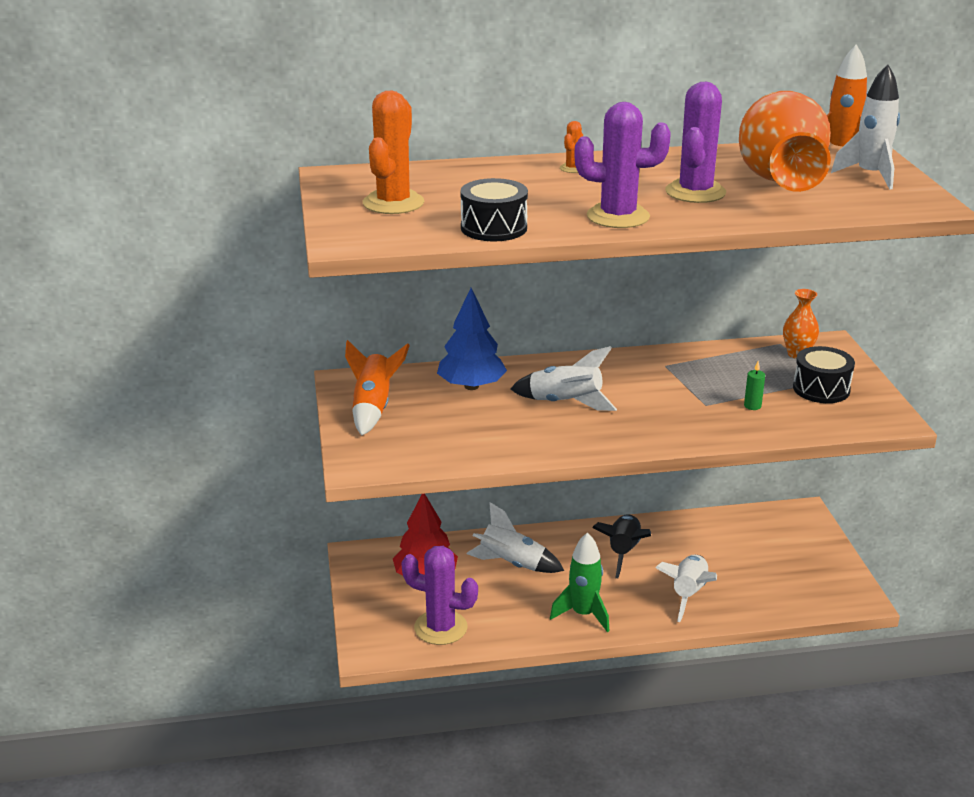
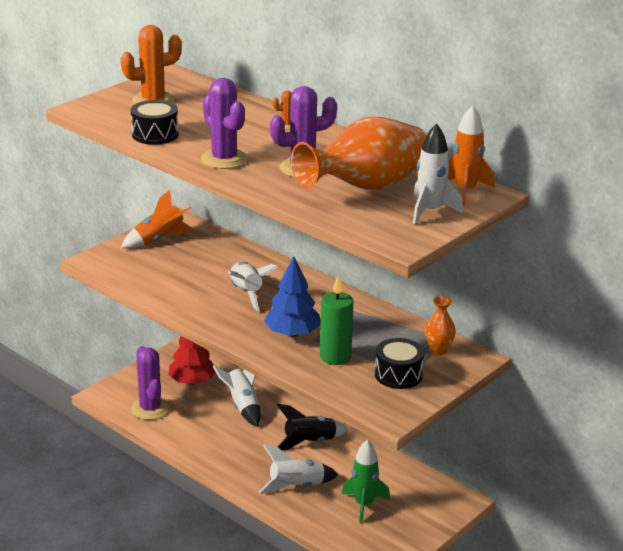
camera: 50 degrees right, 0 degrees up
(471, 386) = (225, 257): blue tree -> blue tree (292, 334)
(583, 614) = (224, 454): green rocket -> green rocket (364, 505)
(752, 406) = (335, 357): green candle -> green candle, size x2.22

